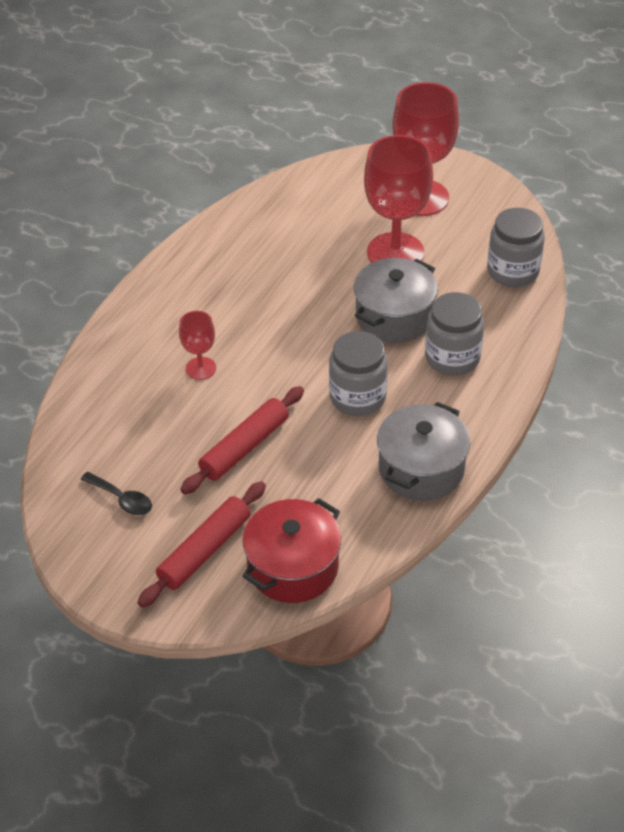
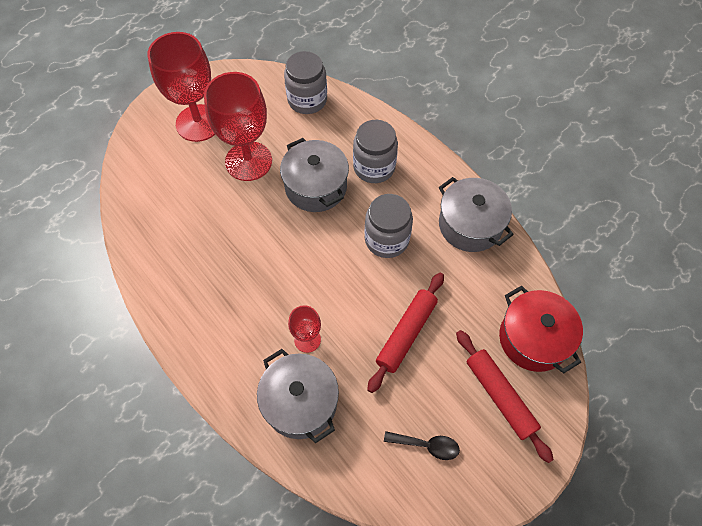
camera: 70 degrees left, 15 degrees up
(122, 499) = (427, 445): black spoon -> black spoon turned 45 degrees clockwise
(129, 384) = (300, 402): none -> grey pot
(244, 447) = (406, 334): red rolling pin -> red rolling pin turned 60 degrees clockwise

